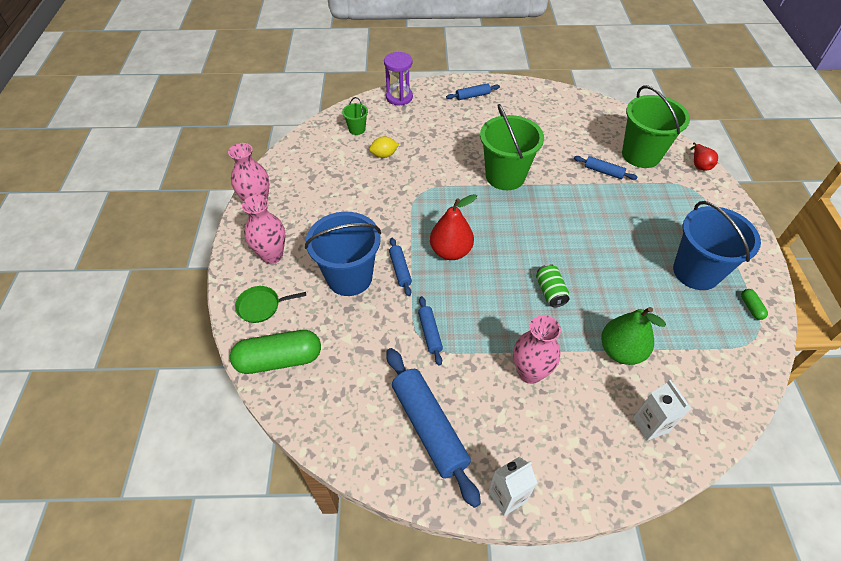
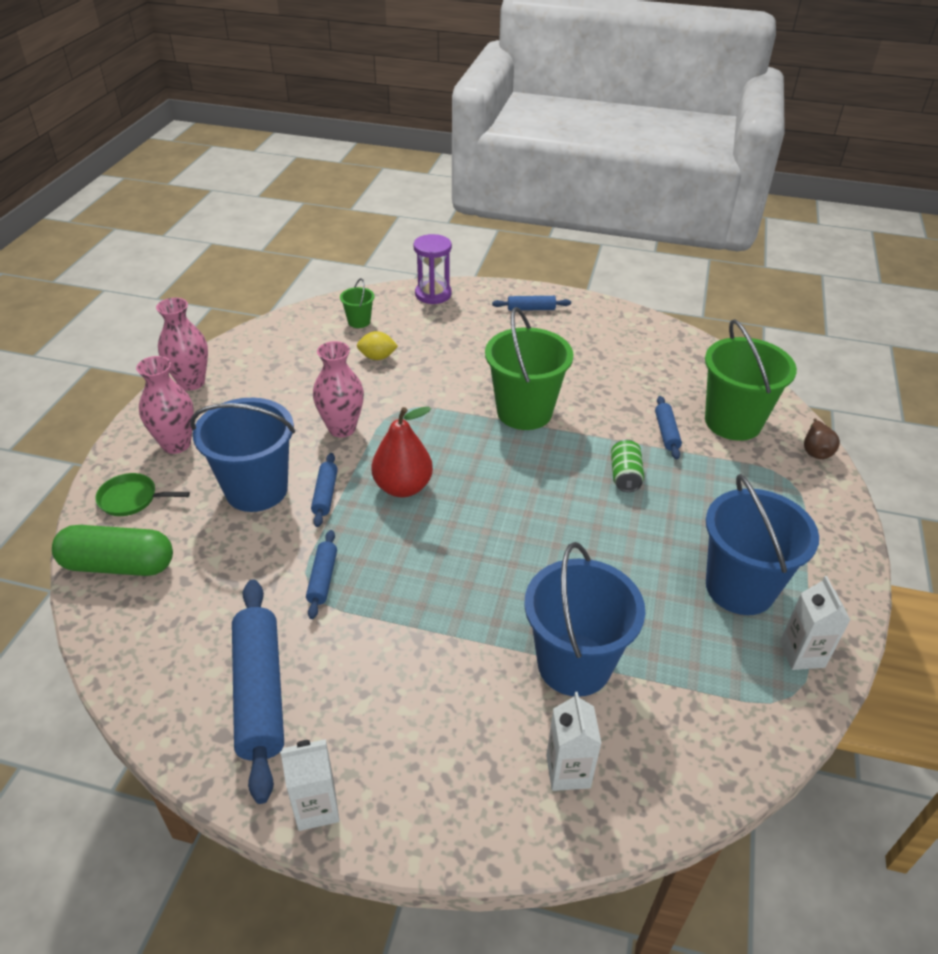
camera: 15 degrees right, 10 degrees down
(530, 372) = (430, 660): pink vase -> pink vase (342, 428)
(550, 292) = (512, 566): green can -> green can (625, 476)
(603, 171) = (666, 432): blue rolling pin -> blue rolling pin turned 45 degrees clockwise
(621, 351) = (574, 664): green pear -> blue bucket
(699, 164) = (815, 451): red pear -> brown pear
(751, 307) = (802, 654): green capsule -> white carton

